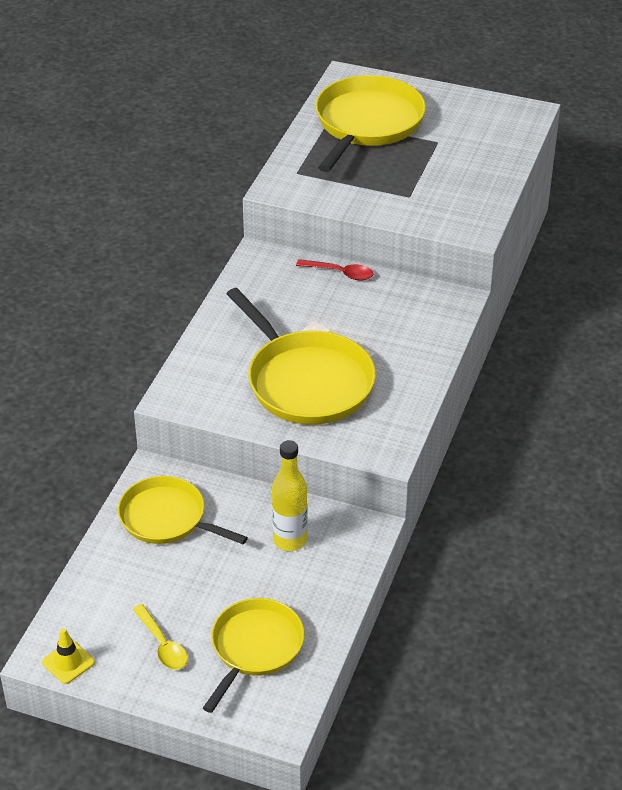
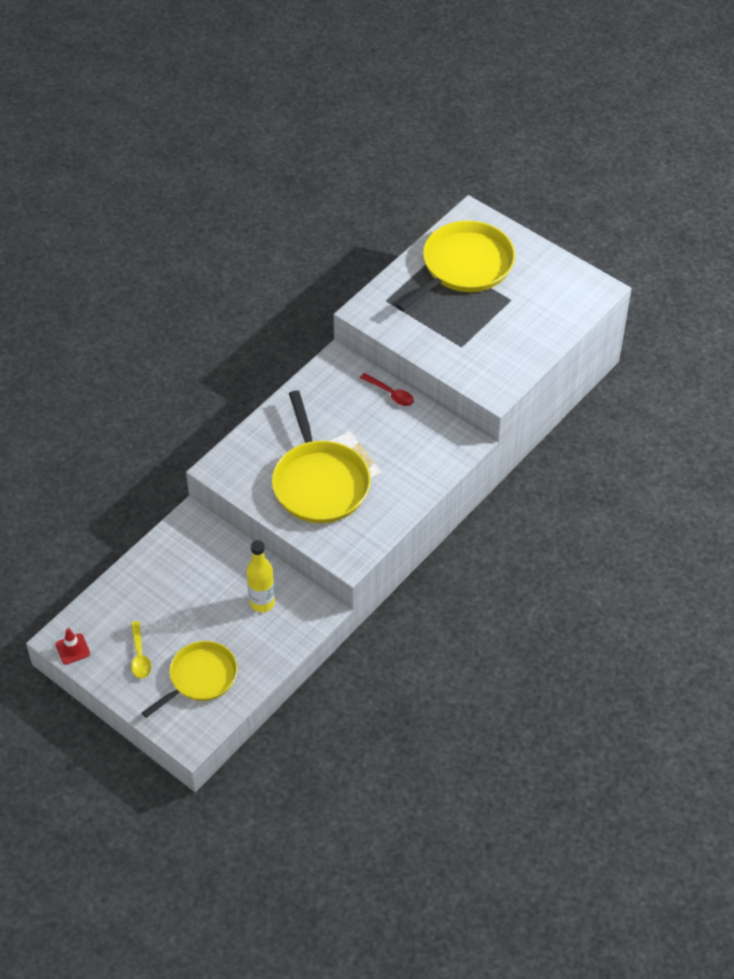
camera: 20 degrees right, 10 degrees up
(68, 662) = (72, 649): yellow traffic cone -> red traffic cone
(167, 518) = (184, 558): yellow pan -> none

